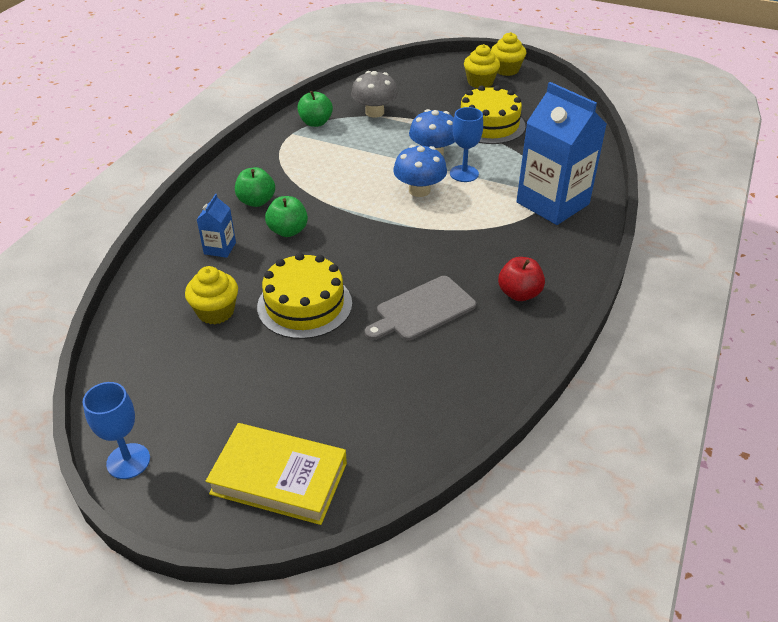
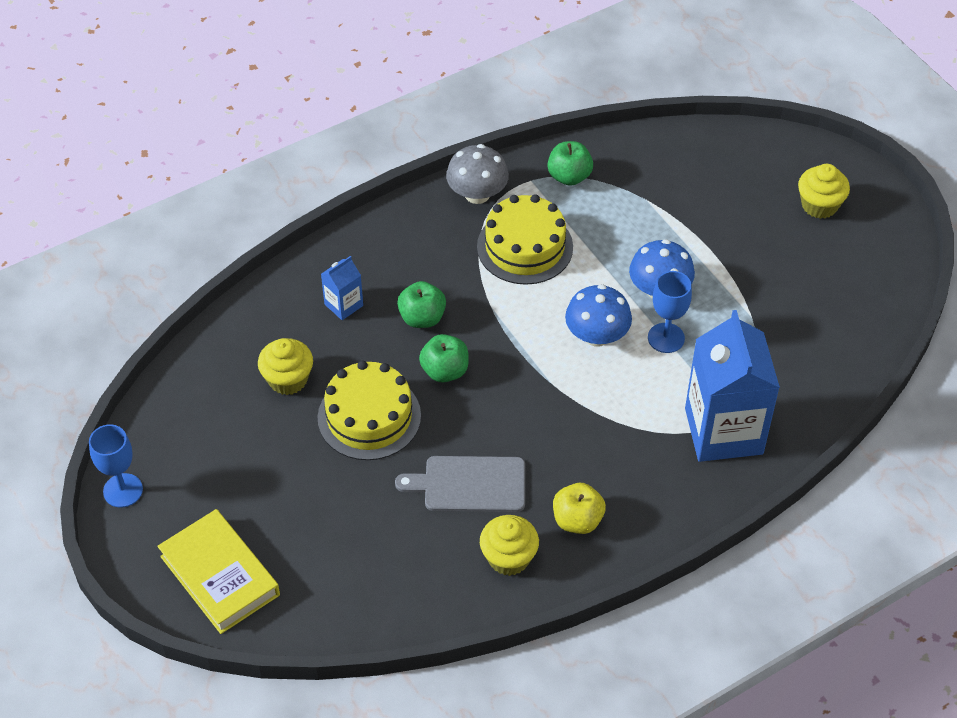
camera: 35 degrees right, 10 degrees up
(256, 201) = (421, 261): green apple -> green apple (445, 371)
(374, 112) = (648, 193): grey mushroom -> grey mushroom (477, 194)
(489, 125) = (763, 280): yellow cake -> yellow cake (525, 247)
(506, 70) = (874, 200): yellow cupcake -> yellow cupcake (508, 558)
(519, 294) = (577, 520): red apple -> yellow apple

